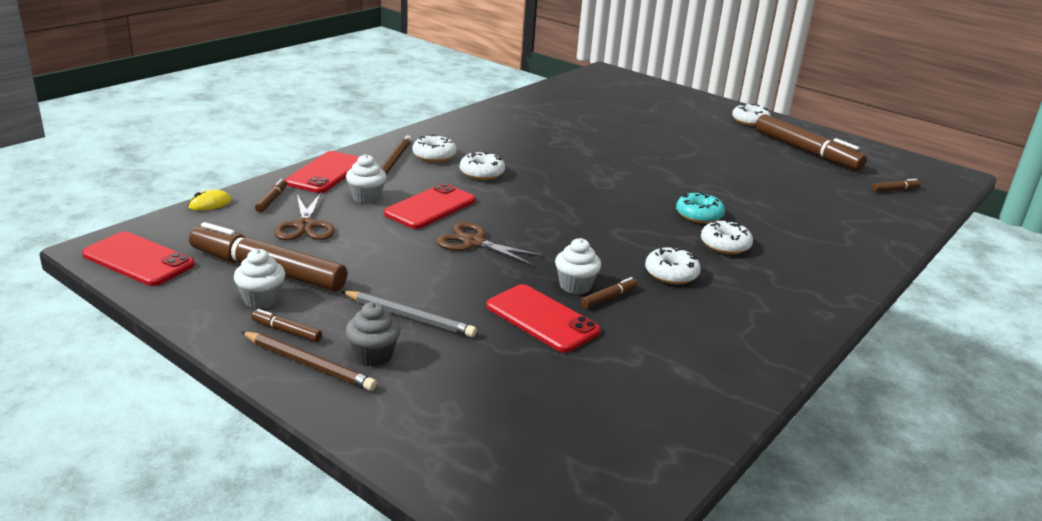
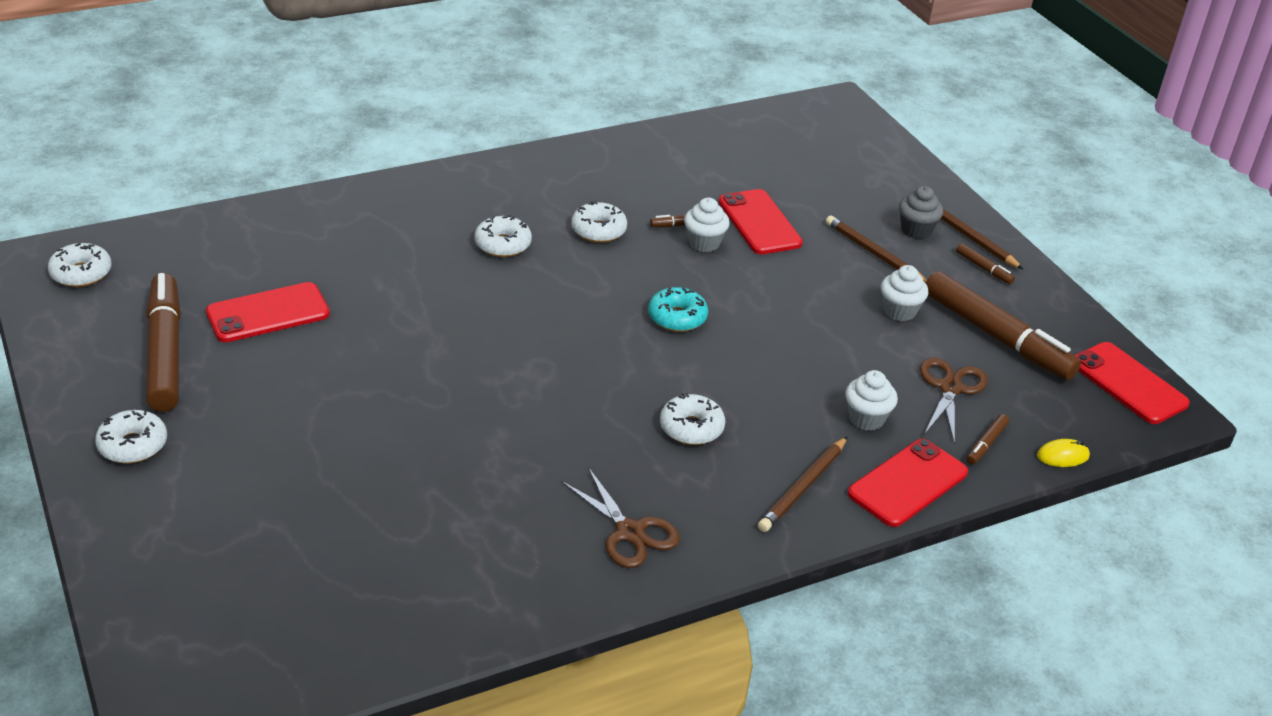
camera: 155 degrees left, 10 degrees up
(261, 299) = (1003, 304): white cupcake -> white cupcake (899, 311)
(409, 317) = (874, 254): grey pencil -> brown pencil
(430, 207) = (793, 381): red phone -> red phone (268, 313)
(434, 156) = (738, 485): white donut -> white donut (81, 273)
(474, 242) = (771, 317): brown scissors -> brown scissors (630, 532)
(699, 215) = (481, 287): turquoise donut -> turquoise donut (677, 317)
(894, 190) = (173, 258): brown marker -> none

